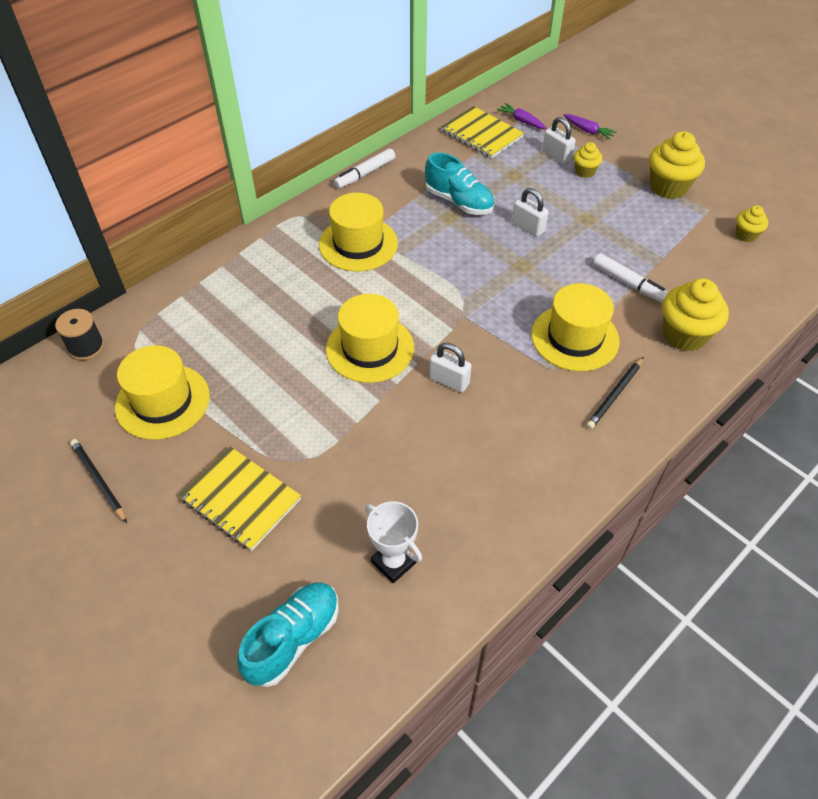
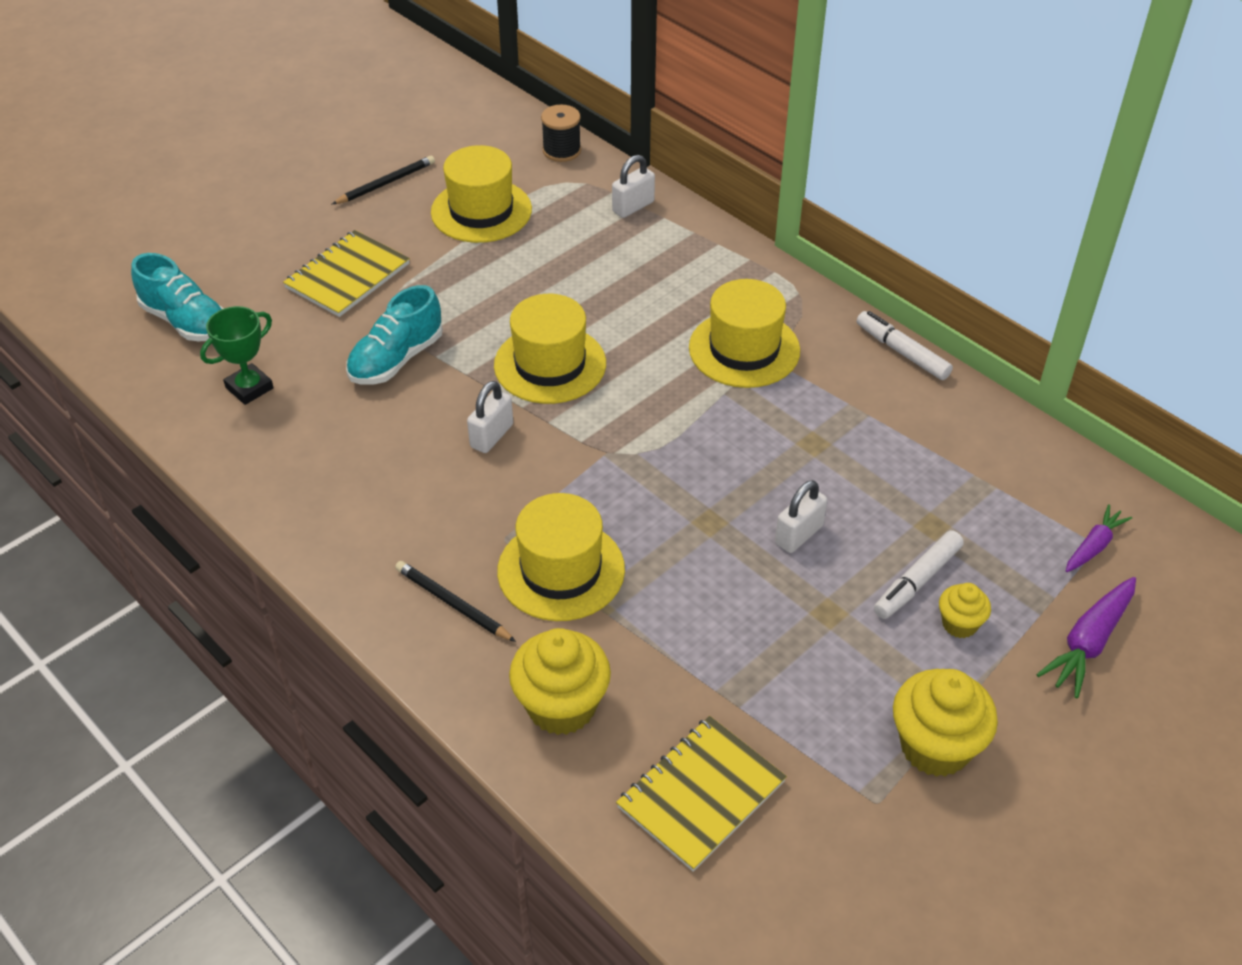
camera: 90 degrees right, 5 degrees down
(393, 562) = (249, 388): white trophy -> green trophy
(459, 202) = (851, 455): turquoise shoe -> turquoise shoe (396, 359)
(481, 134) = (1038, 489): yellow notebook -> yellow notebook (701, 794)
(556, 156) = (998, 587): white padlock -> white padlock (633, 207)
(588, 131) = (1088, 643): purple carrot -> purple carrot, size x1.53
(629, 283) = (675, 650): white marker -> white marker (917, 581)
(746, 235) = (810, 849): yellow cupcake -> none

